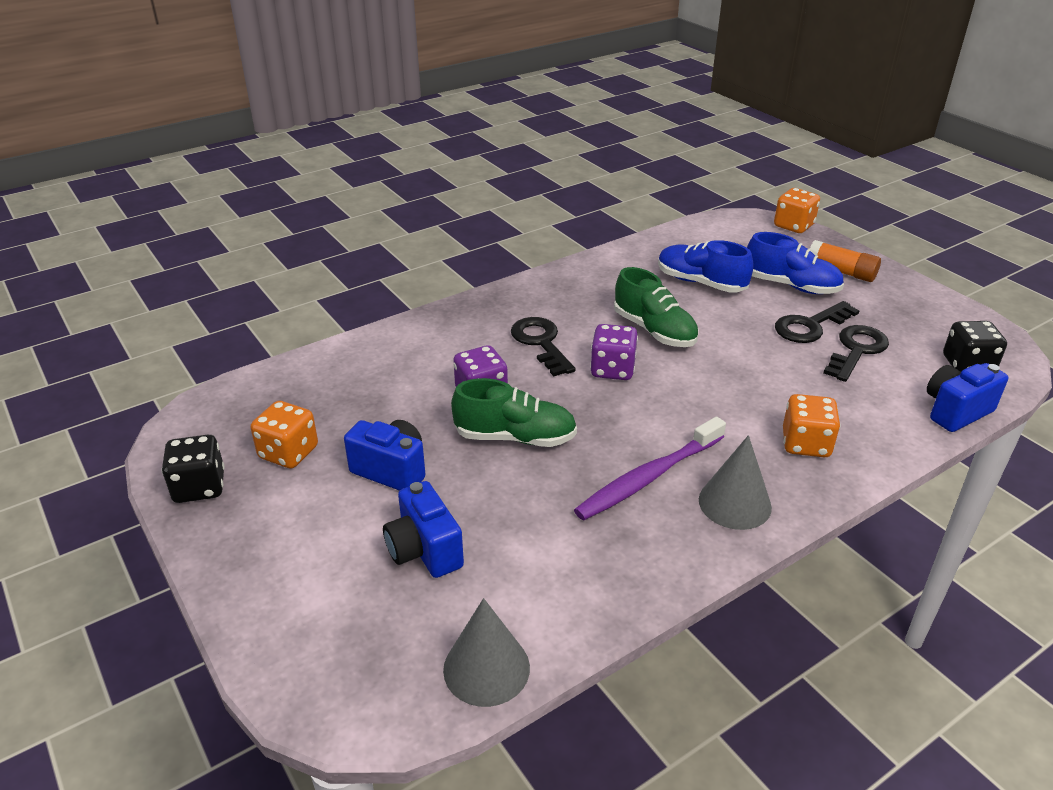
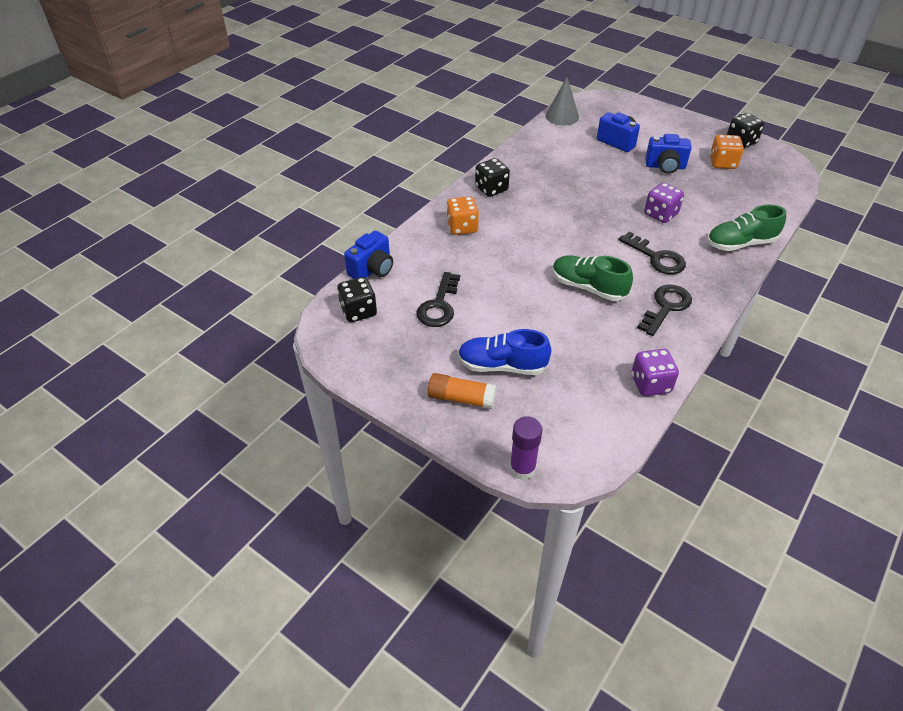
camera: 160 degrees right, 10 degrees up
(515, 437) = (620, 195): green shoe -> green shoe (740, 243)
(612, 369) = (596, 249): purple dice -> purple dice (650, 384)
(648, 477) = (539, 191): purple toothbrush -> none
(701, 283) = (578, 349): blue shoe -> none
(734, 503) = (491, 189): grey cone -> black dice
(793, 226) = (522, 468): orange dice -> purple glue stick
(810, 326) = (476, 321): black key -> black key (666, 307)

